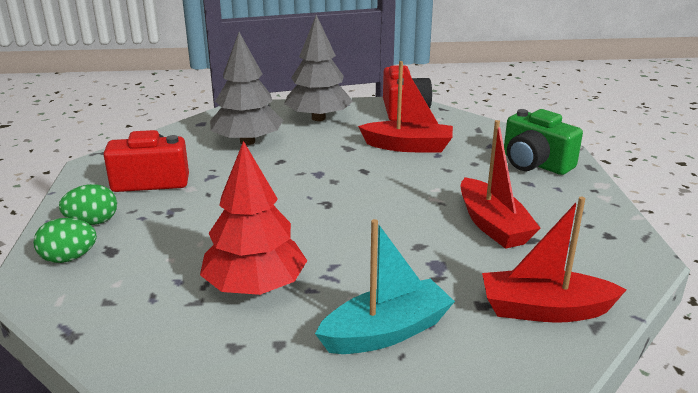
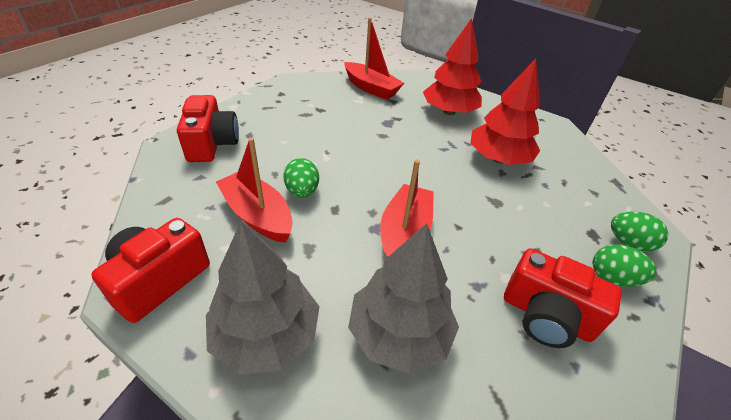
camera: 145 degrees left, 15 degrees up
(386, 332) = (449, 111): turquoise boat -> red tree
(405, 169) = (302, 191): none -> green egg
(493, 225) = (324, 124): red boat -> red boat (404, 233)
(535, 163) = (212, 144): green camera -> red camera

